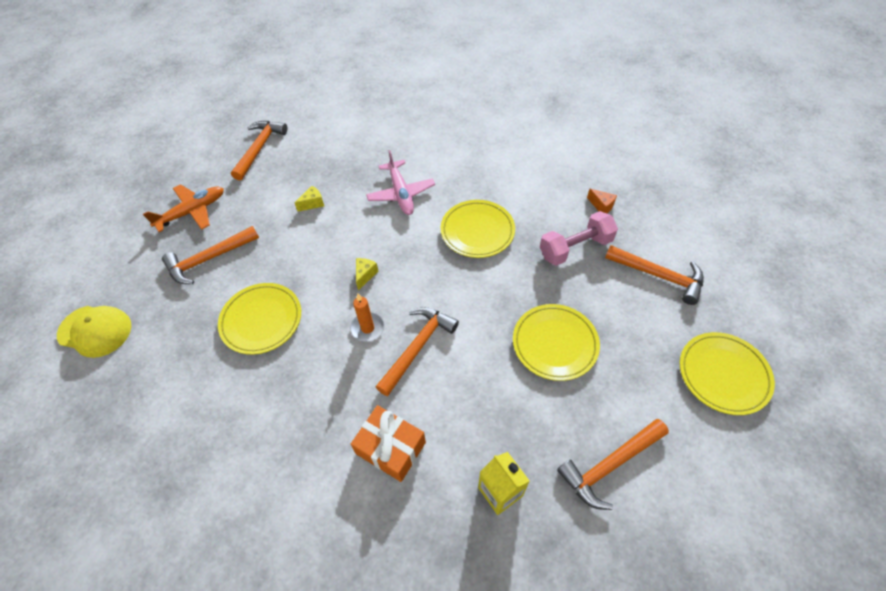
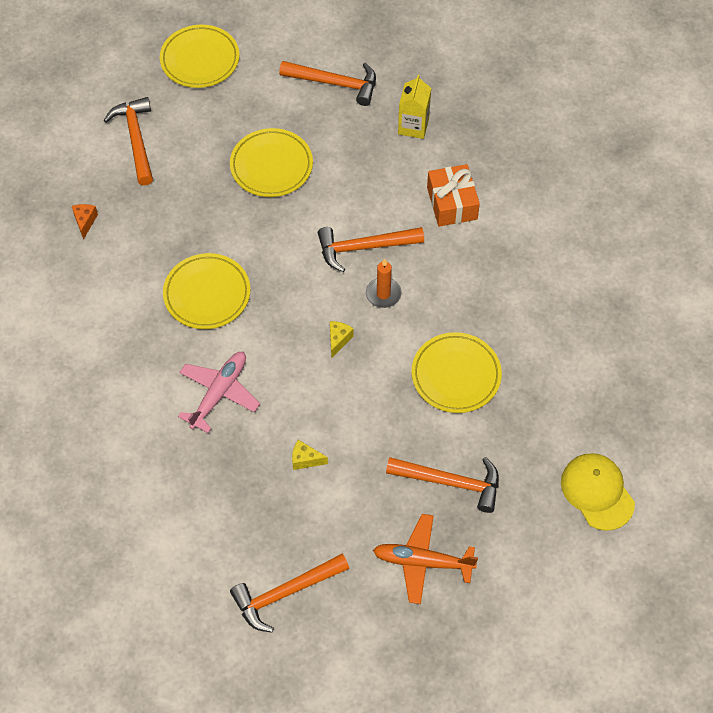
camera: 135 degrees left, 5 degrees up
(365, 275) = (338, 340): yellow cheese -> yellow cheese turned 135 degrees clockwise
(575, 248) = (158, 211): pink dumbbell -> none

